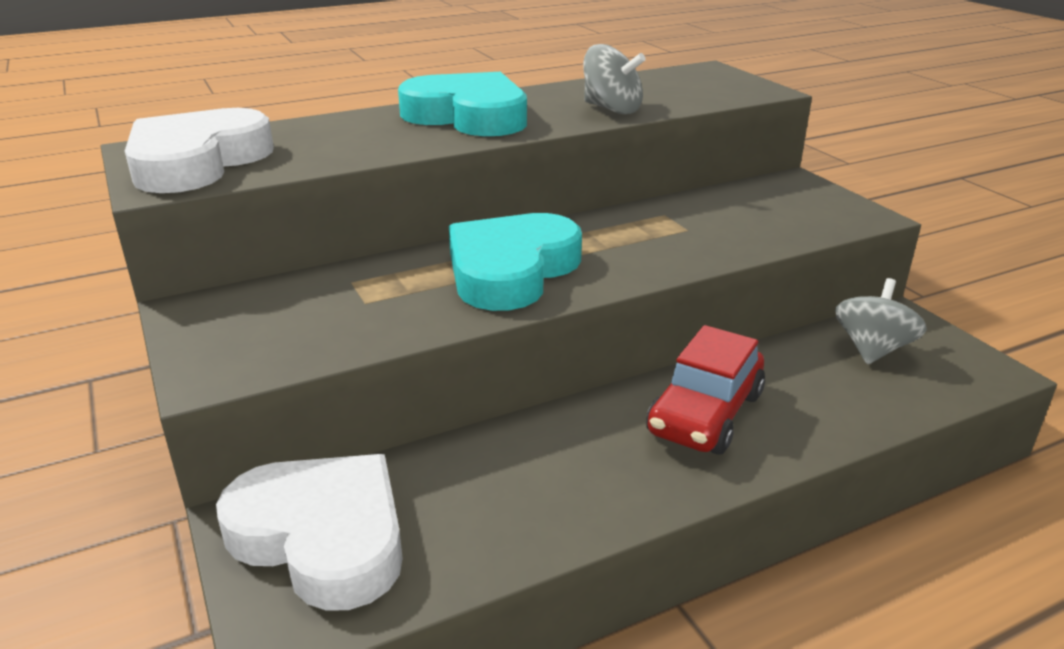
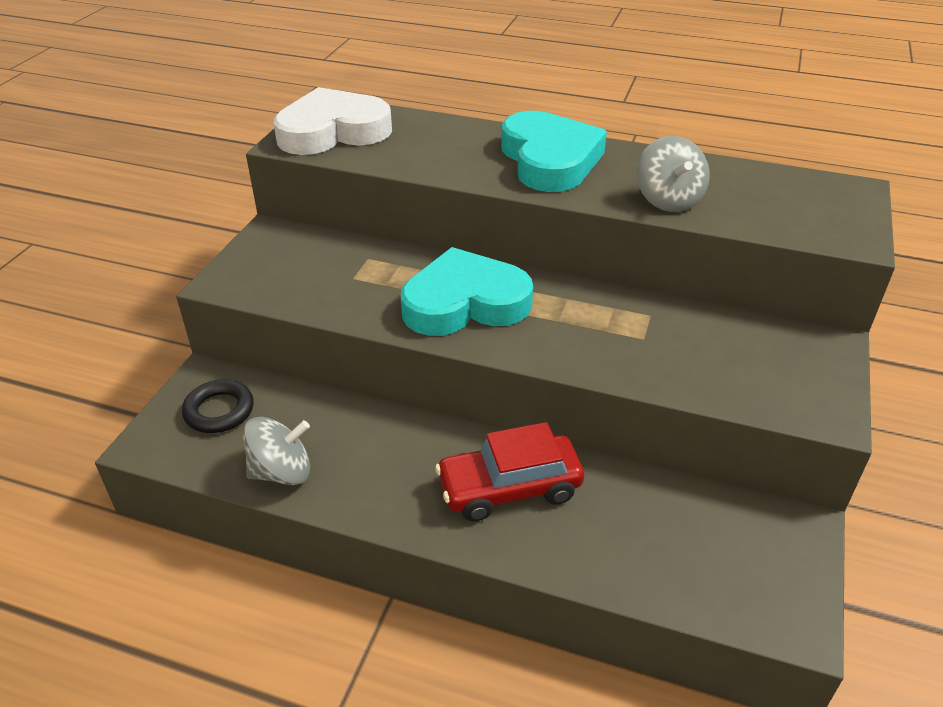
camera: 45 degrees right, 10 degrees up
(322, 537) = (219, 411): white heart -> black ring
(872, 349) = (721, 532): grey spinning top -> grey spinning top (282, 472)

